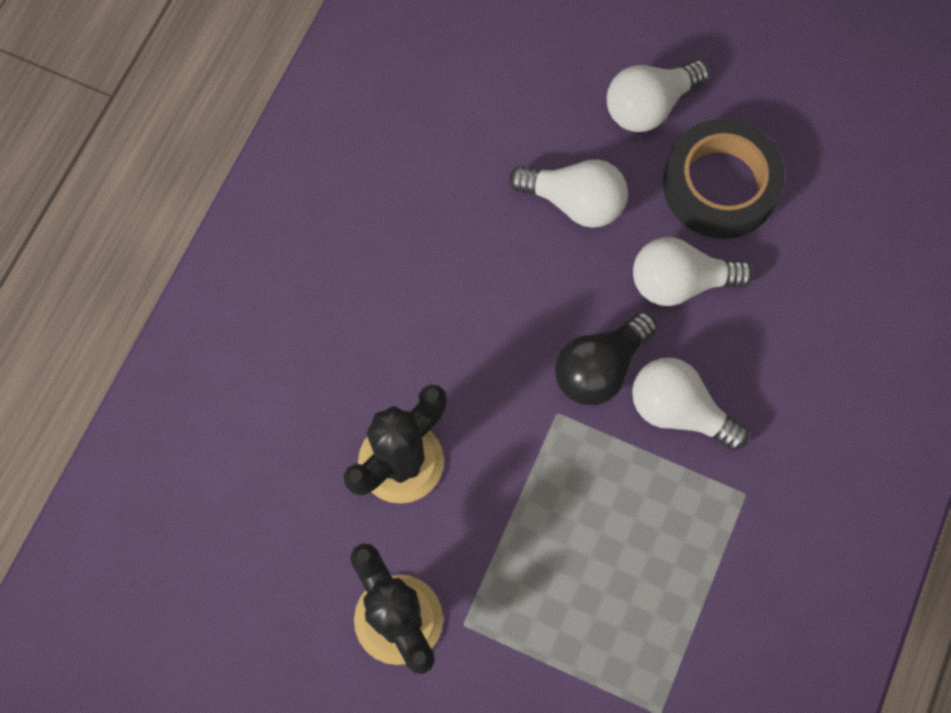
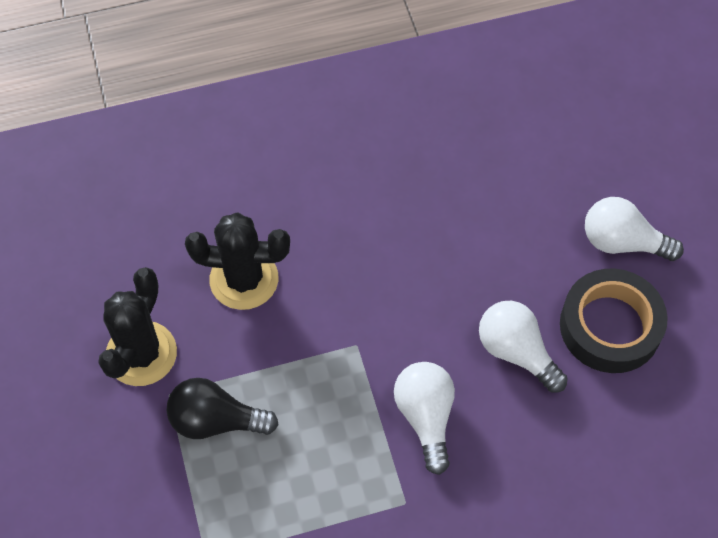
camera: 50 degrees right, 10 degrees down
(574, 202) = (510, 248): white light bulb -> none
(600, 368) = (410, 347): black light bulb -> black light bulb (216, 420)

